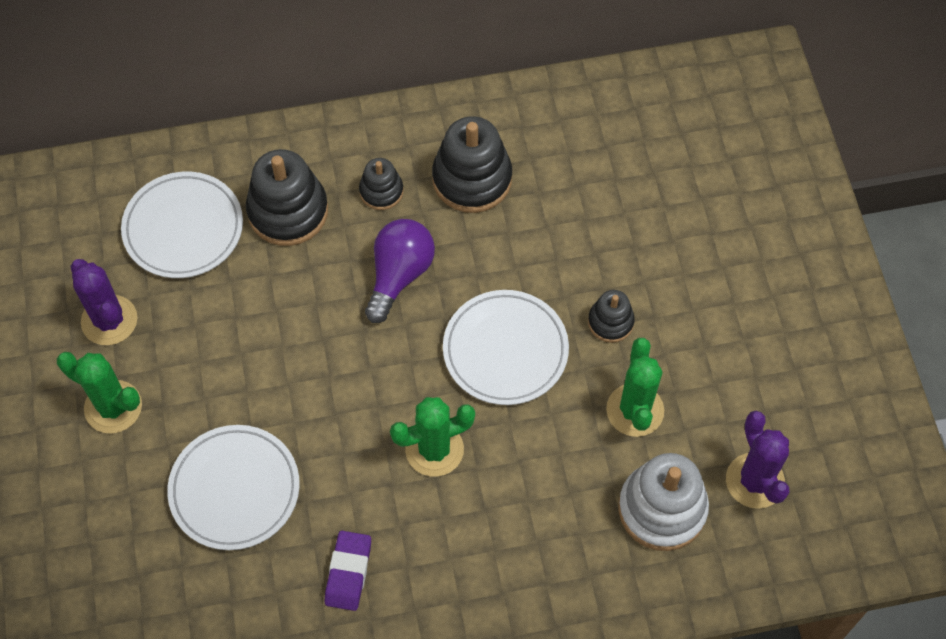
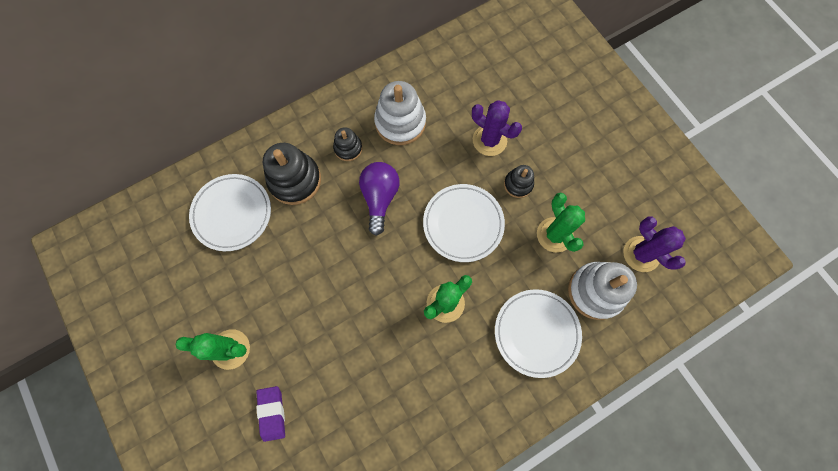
camera: 20 degrees left, 10 degrees up
(109, 320) = (206, 291): purple cactus -> purple cactus (489, 140)
(235, 489) = (330, 376): white plate -> white plate (536, 333)
(348, 572) = (424, 404): purple eraser -> purple eraser (272, 413)
(472, 179) = (400, 122): black stacking toy -> white stacking toy

